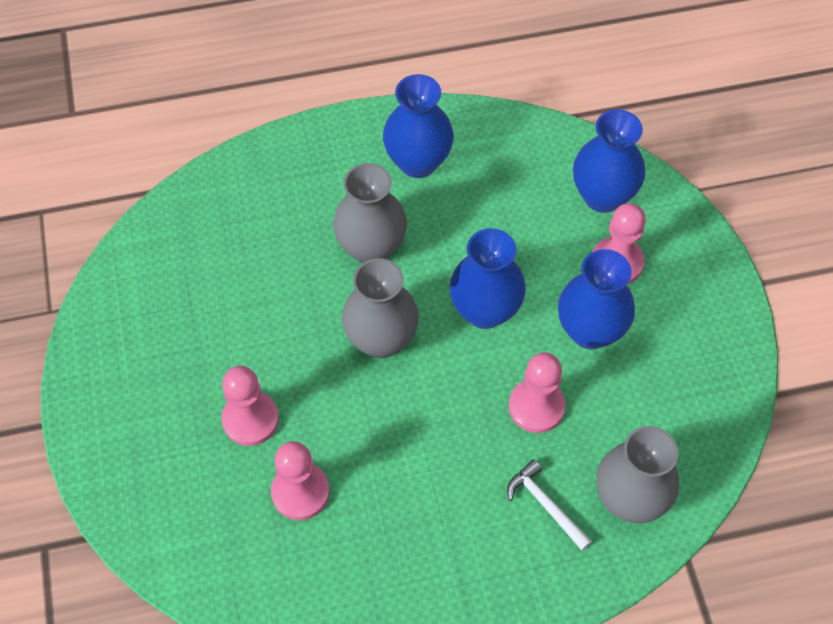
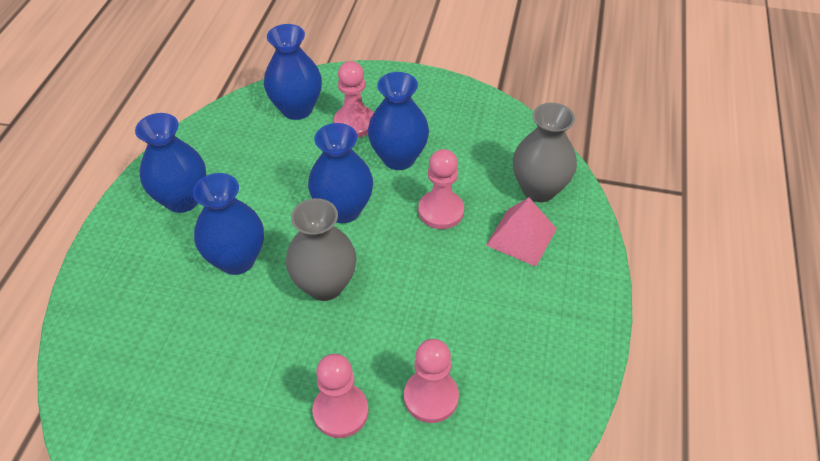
camera: 65 degrees left, 10 degrees down
(371, 248) = (237, 260): grey vase -> blue vase
(546, 505) = (521, 236): white hammer -> pink pyramid

